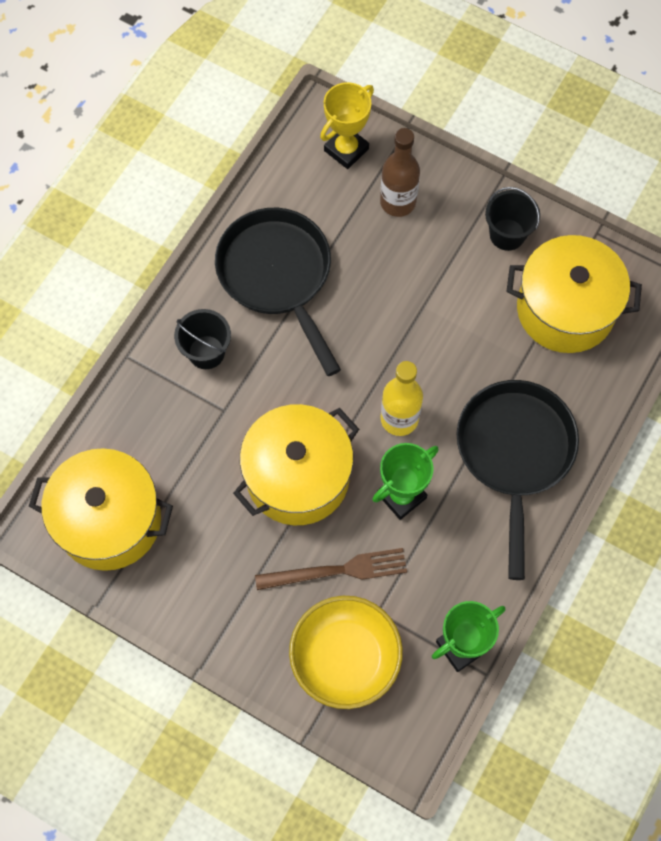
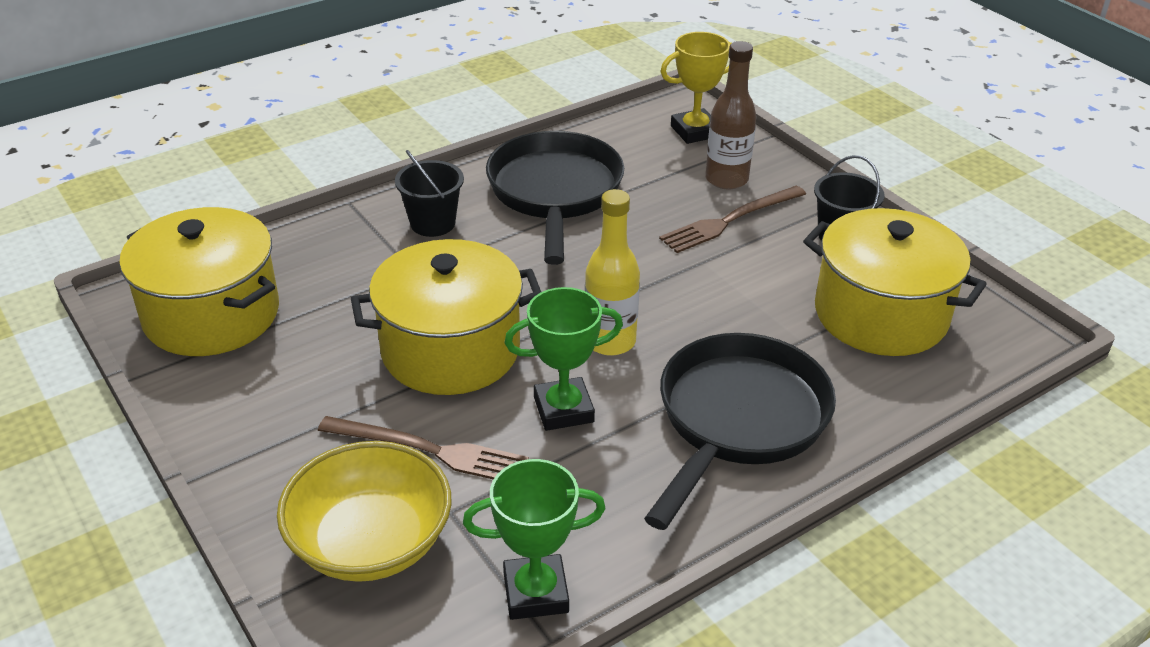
camera: 25 degrees right, 30 degrees down
(422, 251) = (730, 220): none -> brown fork

